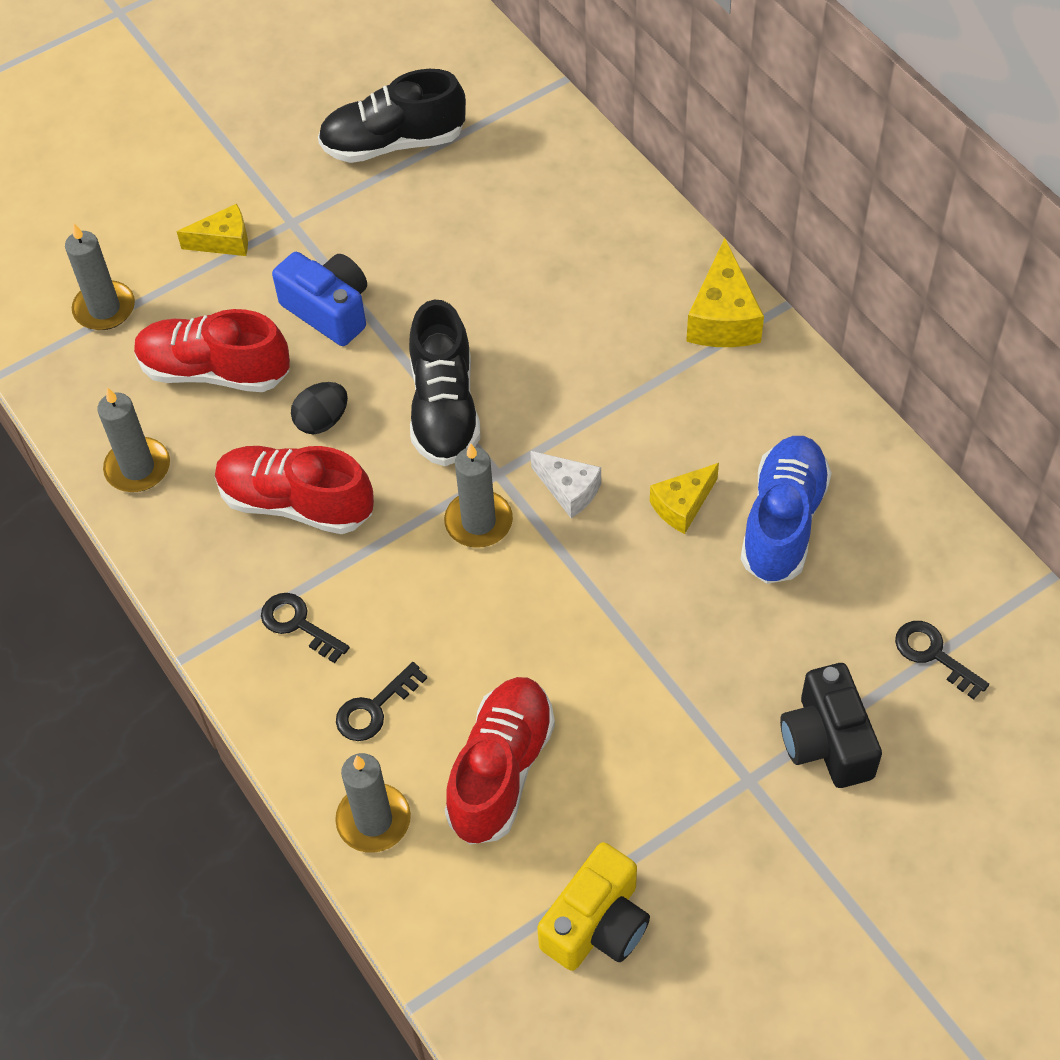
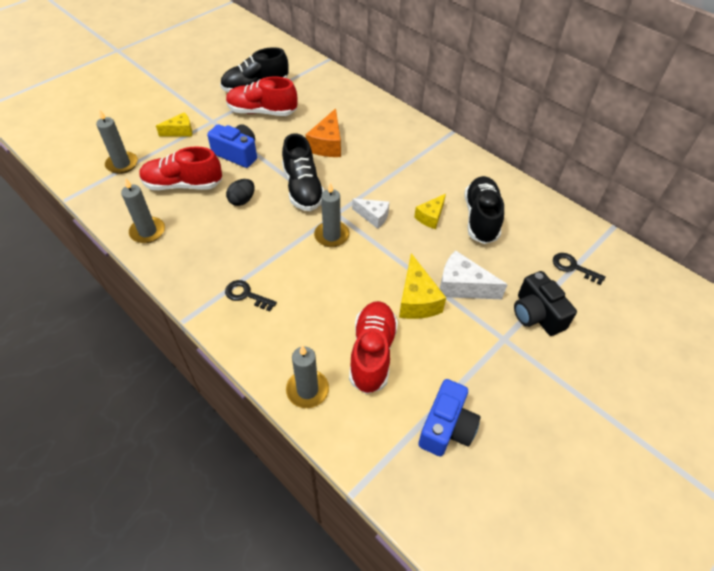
camera: 15 degrees left, 5 degrees down
(296, 503) = (235, 238): red shoe -> red shoe (262, 112)
(374, 708) = (296, 331): black key -> none
(514, 307) = (327, 144): none -> orange cheese
(597, 924) = (446, 427): yellow camera -> blue camera
(702, 664) = (462, 286): none -> white cheese
(723, 317) = (425, 139): yellow cheese -> yellow cheese (416, 300)
(783, 522) = (481, 218): blue shoe -> black shoe

